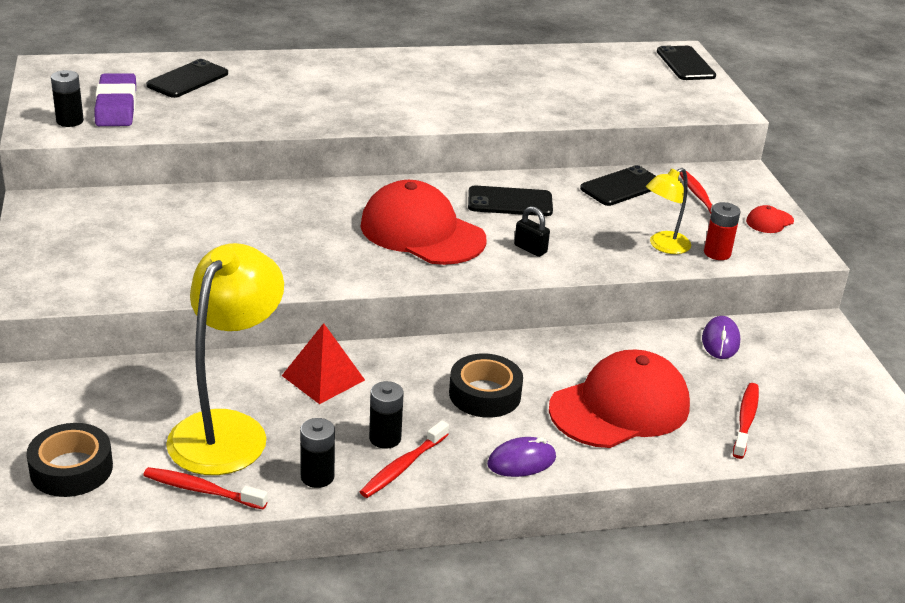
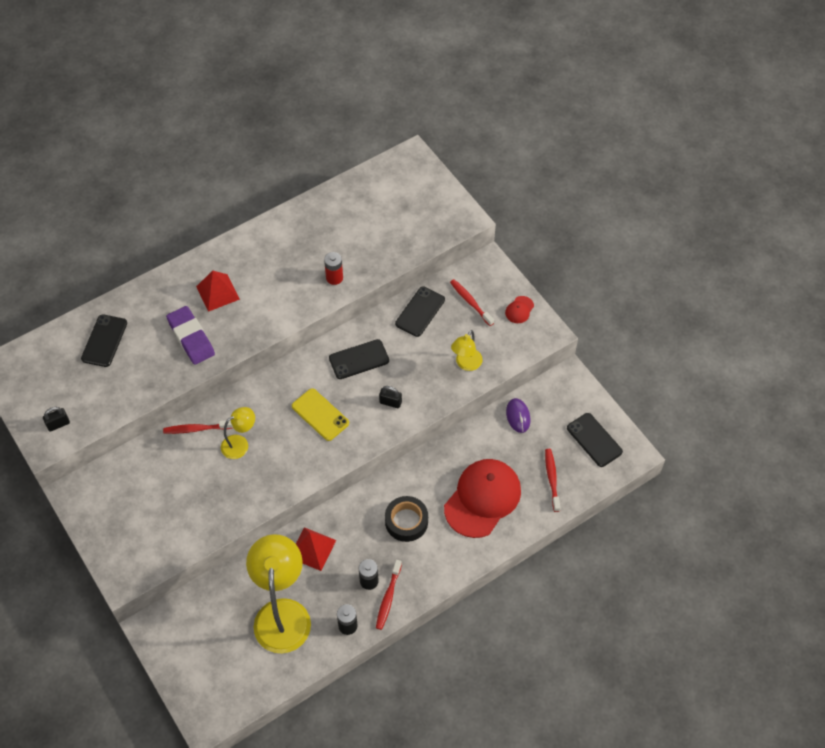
camera: 20 degrees left, 25 degrees up
(70, 121) = (58, 424): black battery -> black padlock
(71, 469) = (217, 680): black tape -> none
(116, 106) = (77, 394): purple eraser -> purple eraser (191, 337)
(202, 490) = (293, 663): red toothbrush -> red toothbrush (196, 429)
(292, 226) = (240, 444): none -> yellow lamp
(358, 82) = (218, 292): none -> red pyramid
(422, 232) = (320, 415): red cap -> yellow phone
(521, 461) = (447, 565): purple mouse -> none
(685, 64) = (420, 172): black phone -> black phone (594, 440)
(717, 253) = (499, 357): red battery -> red battery (334, 278)

